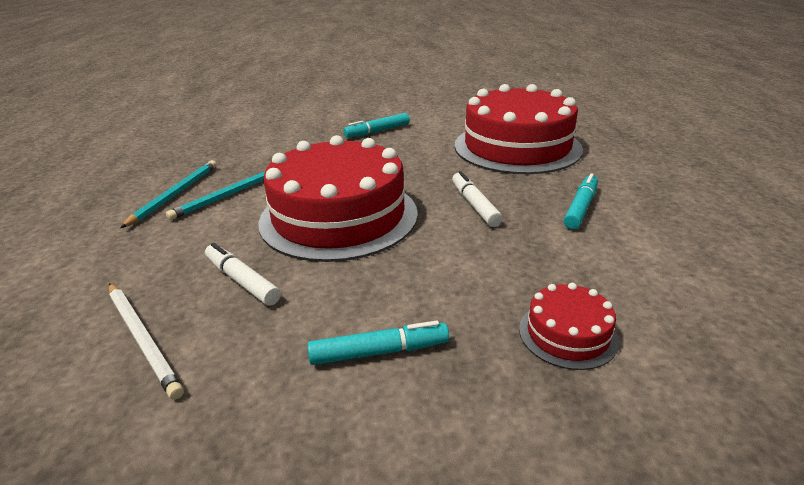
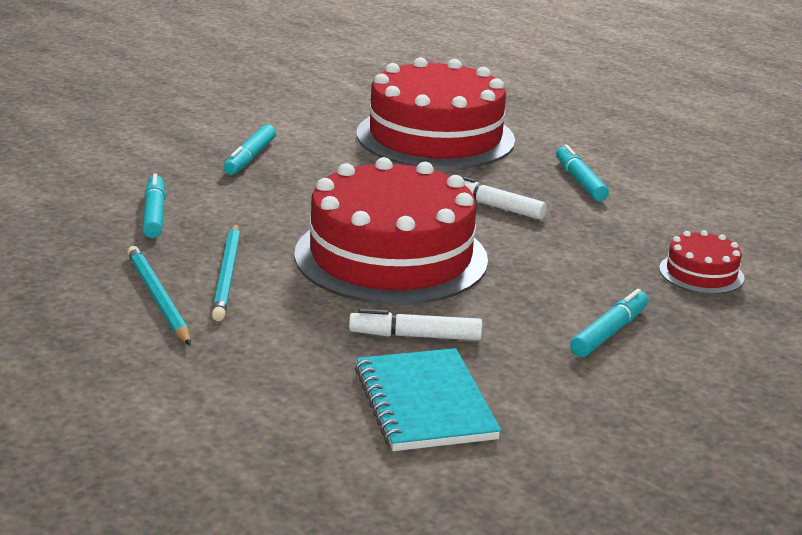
camera: 45 degrees left, 5 degrees down
(143, 339) = (424, 403): white pencil -> turquoise notebook
(269, 148) = (154, 214): none -> turquoise marker

